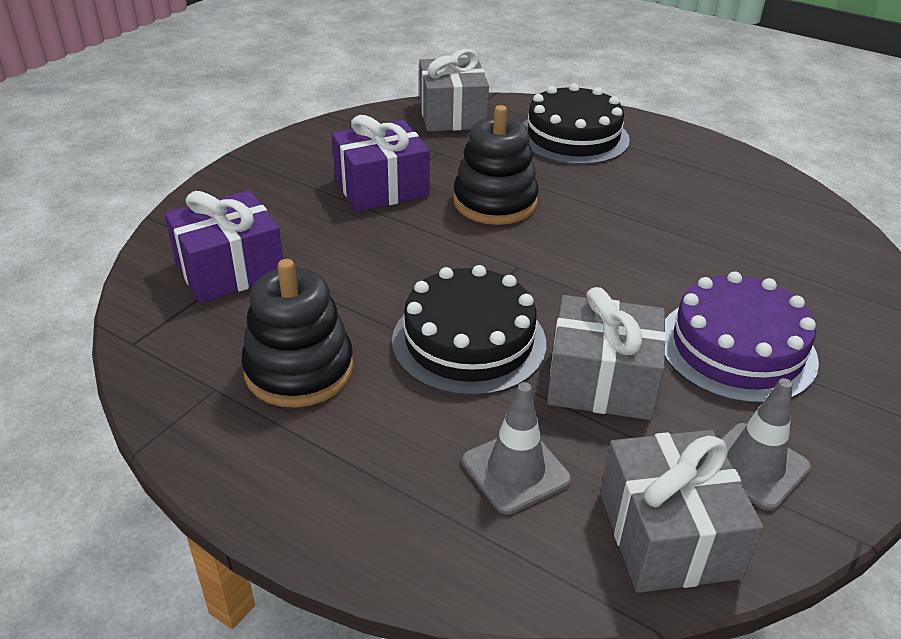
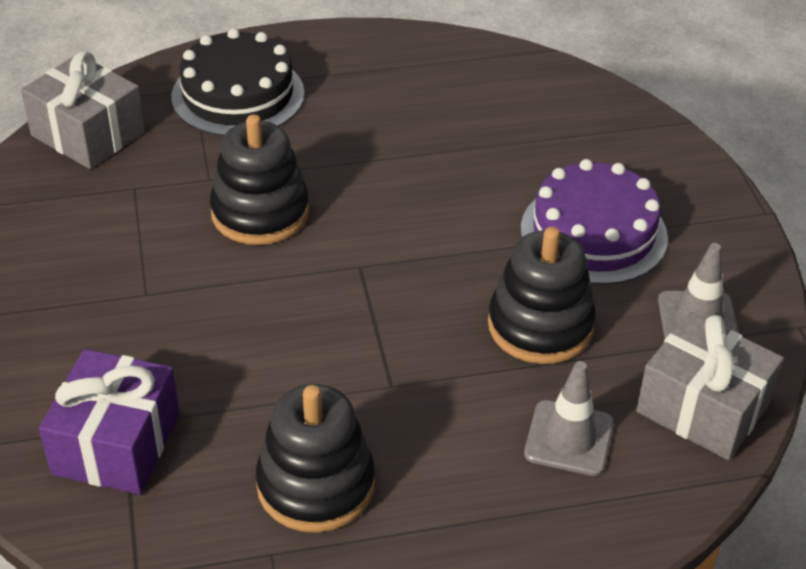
camera: 45 degrees left, 5 degrees up
(381, 188) = (135, 262): purple gift -> none
(469, 341) = (410, 362): black cake -> none
(601, 381) = (540, 326): grey gift -> black stacking toy

